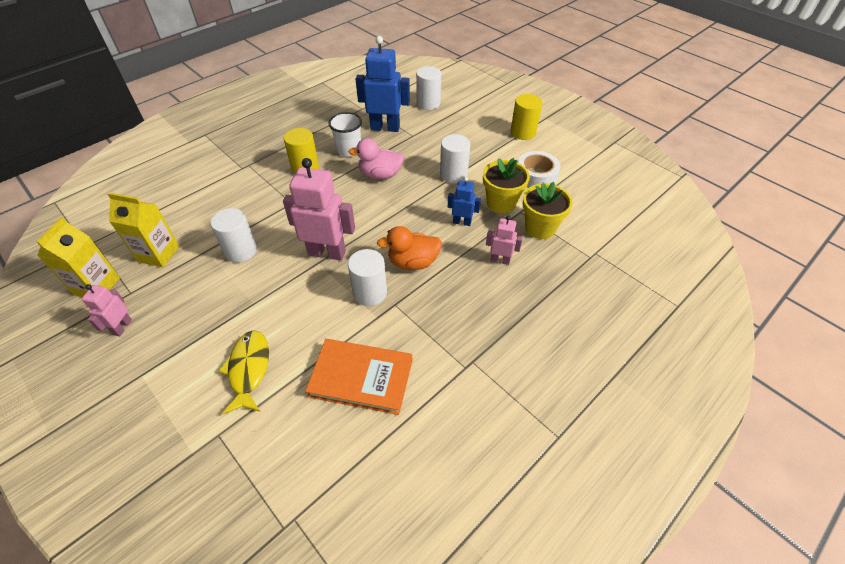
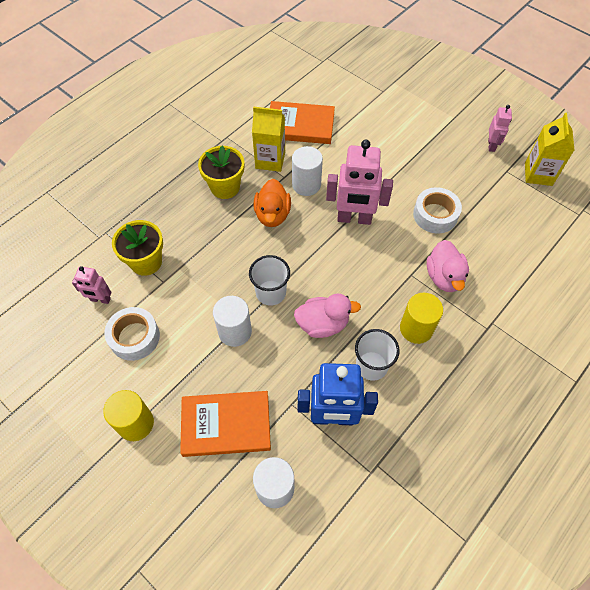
camera: 175 degrees right, 10 degrees up
(158, 254) = (509, 206): yellow carton -> yellow carton (270, 160)
(241, 251) = (435, 215): white cylinder -> white tape
(249, 369) = (381, 125): yellow fish -> none
(263, 199) = (444, 277): none -> pink duck
(413, 262) = (272, 215): orange duck -> orange duck turned 105 degrees clockwise
(421, 197) = (271, 293): none -> white cup
(459, 129) = (226, 424): none -> orange book
(462, 222) = (226, 263): blue robot -> none
(500, 260) = (191, 223): pink robot -> pink robot (100, 299)
(501, 203) = (182, 291): yellow flower pot -> yellow flower pot (225, 187)

